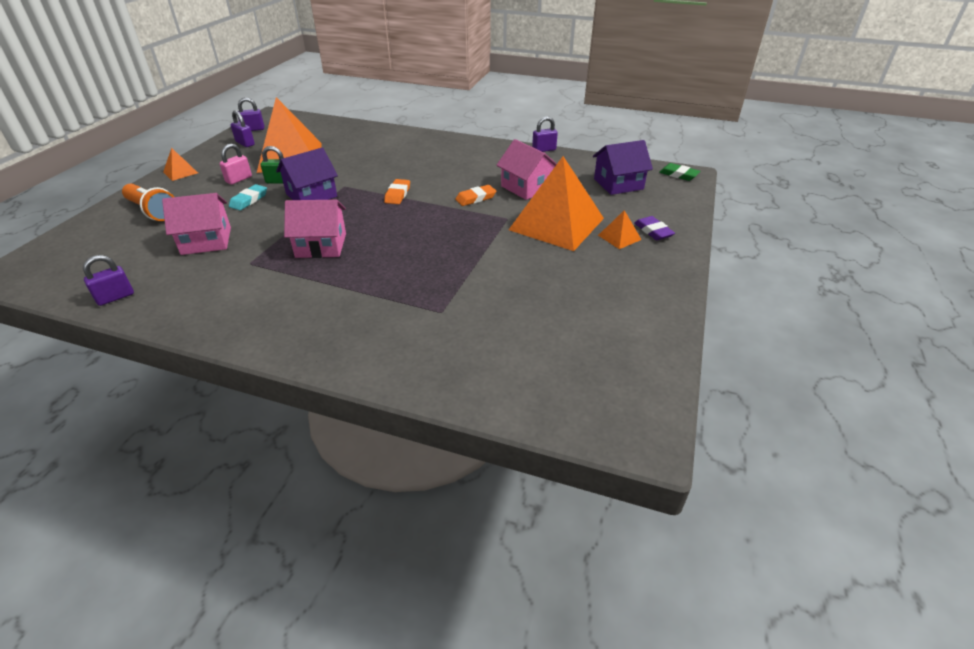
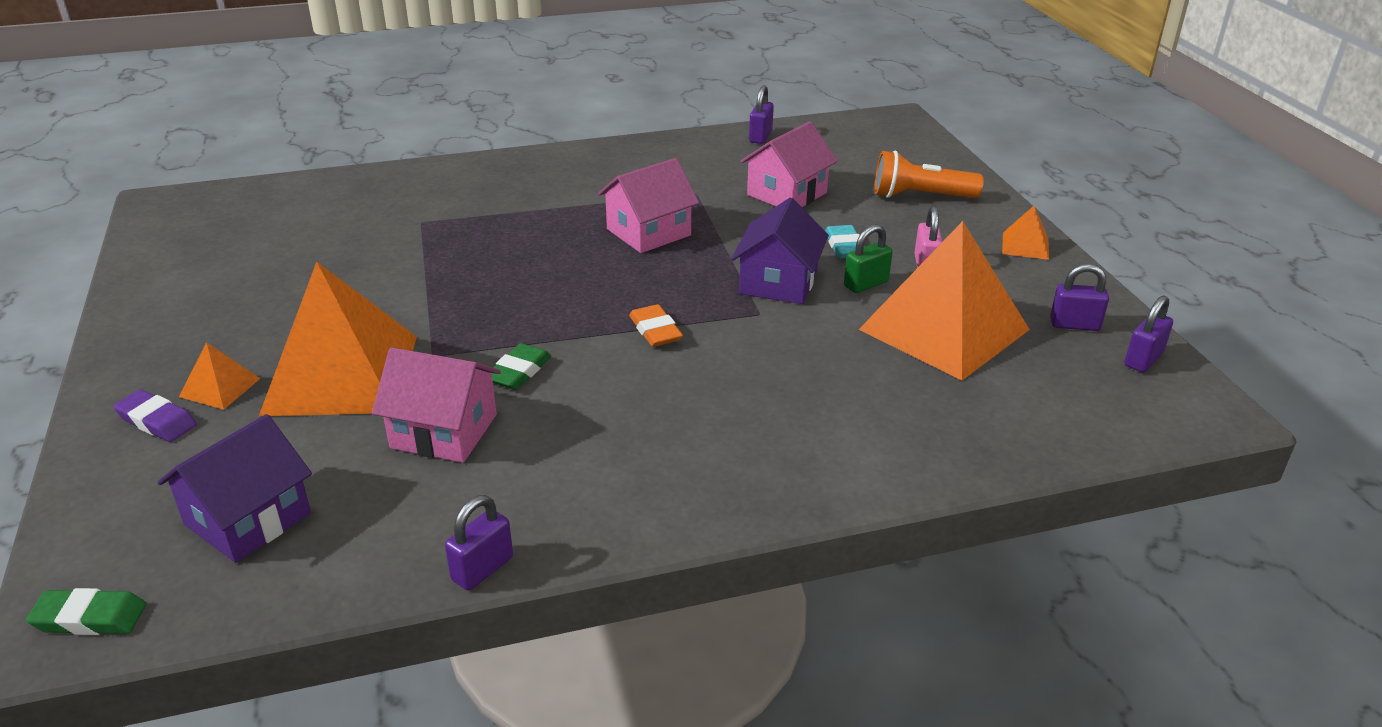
camera: 145 degrees right, 5 degrees down
(475, 198) = (519, 371): orange eraser -> green eraser

